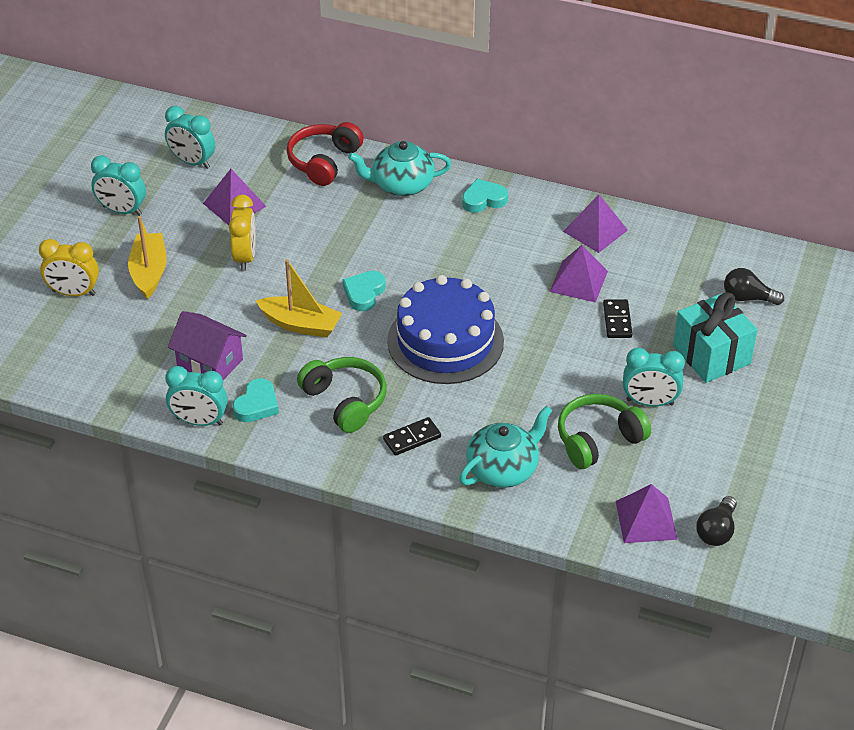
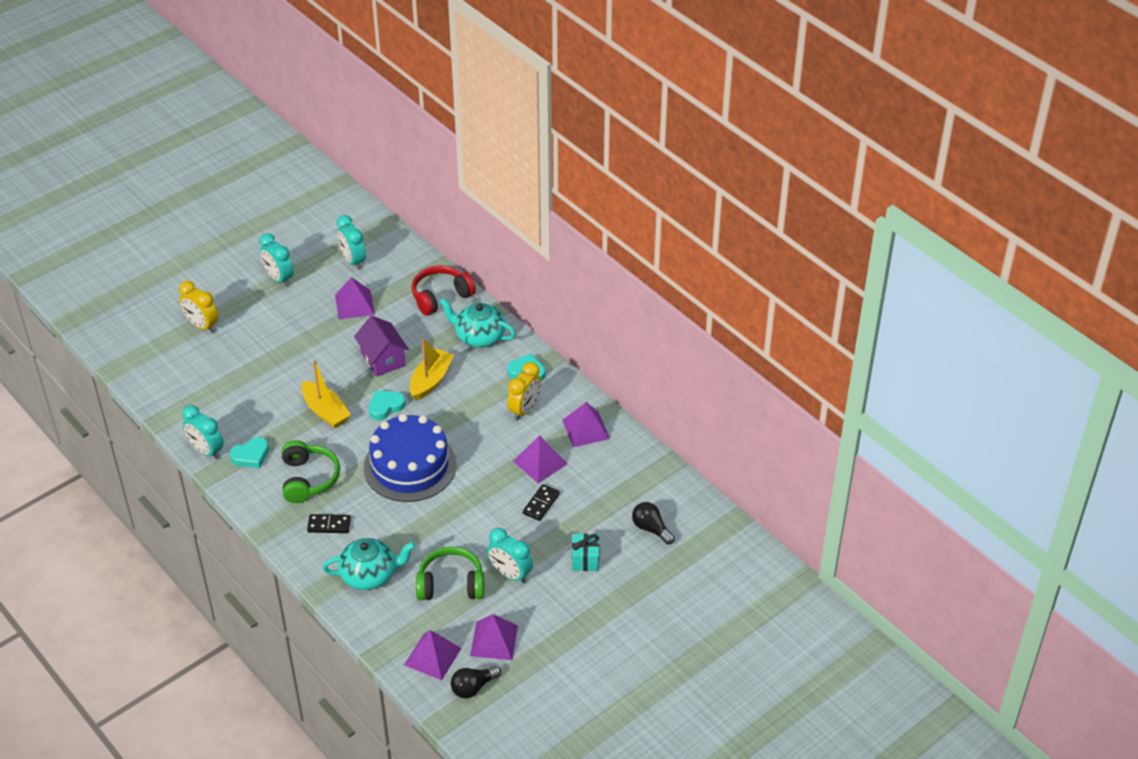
camera: 30 degrees right, 0 degrees up
(149, 272) = (260, 331): yellow boat -> yellow boat (431, 380)
(210, 363) = (246, 413): purple house -> purple house (383, 359)
(245, 257) = (330, 346): yellow clock -> yellow clock (524, 409)
(694, 475) = (494, 640): none -> purple pyramid
(711, 355) = (585, 559): turquoise gift -> turquoise gift, size x0.58

